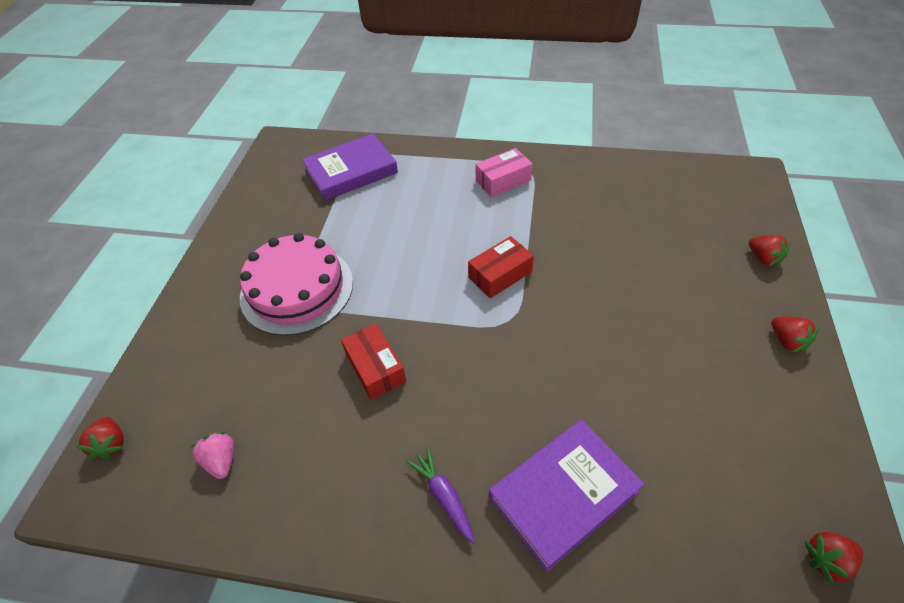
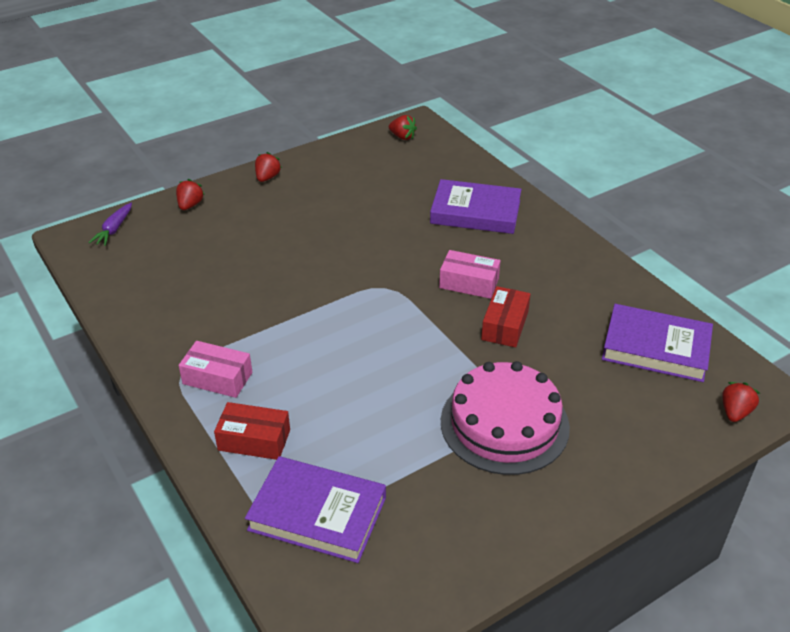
camera: 135 degrees left, 10 degrees down
(221, 460) = (656, 348): pink strawberry -> purple book
(444, 497) = (536, 248): purple carrot -> purple carrot (114, 229)
(453, 386) = (469, 283): none -> pink box
(500, 275) = (345, 314): red box -> red box (254, 440)

